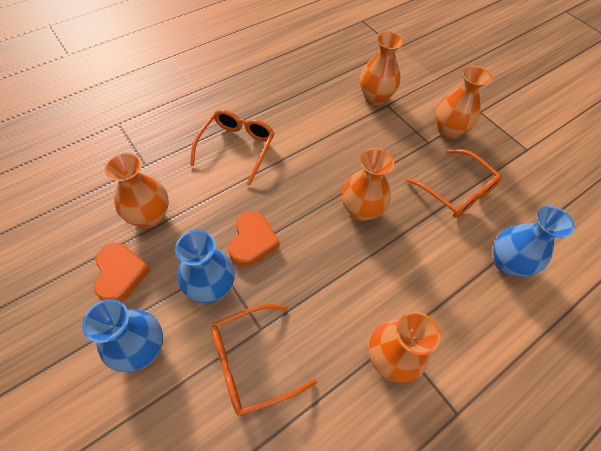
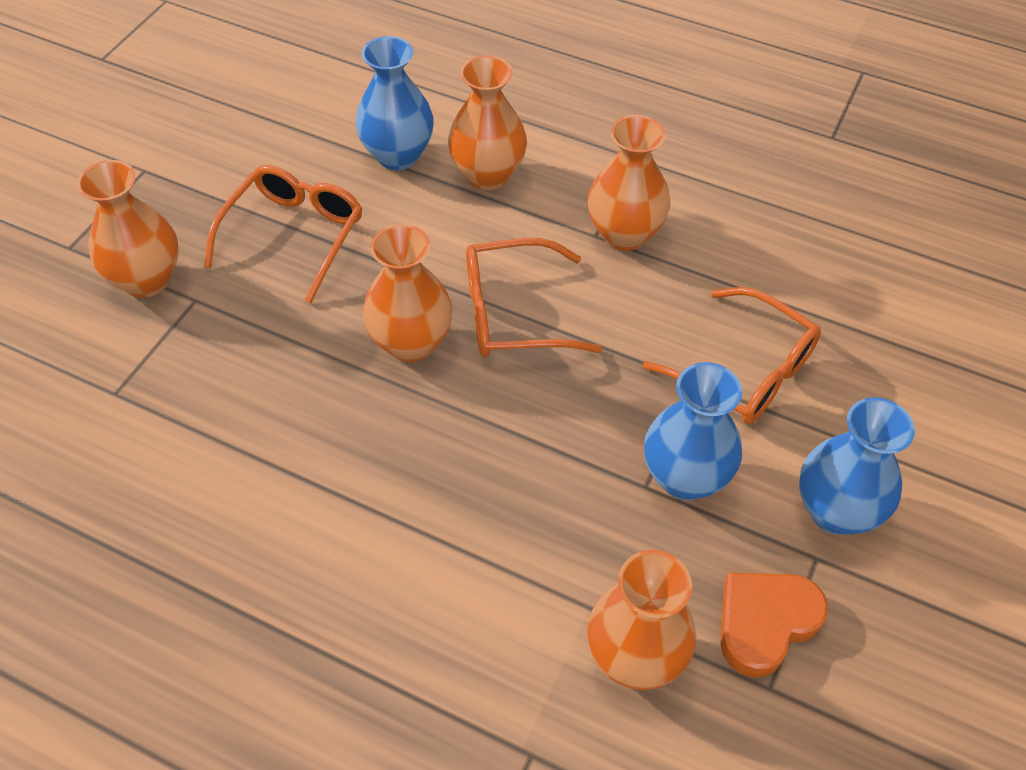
camera: 115 degrees left, 5 degrees down
(237, 147) = (381, 604): orange glasses -> orange glasses (513, 313)
(252, 241) = (571, 463): orange heart -> none
(375, 97) = (100, 421): orange vase -> orange vase (487, 175)

